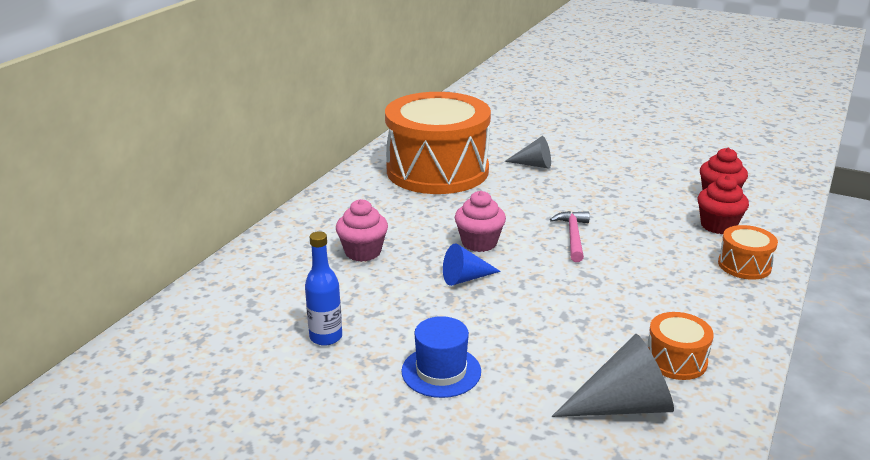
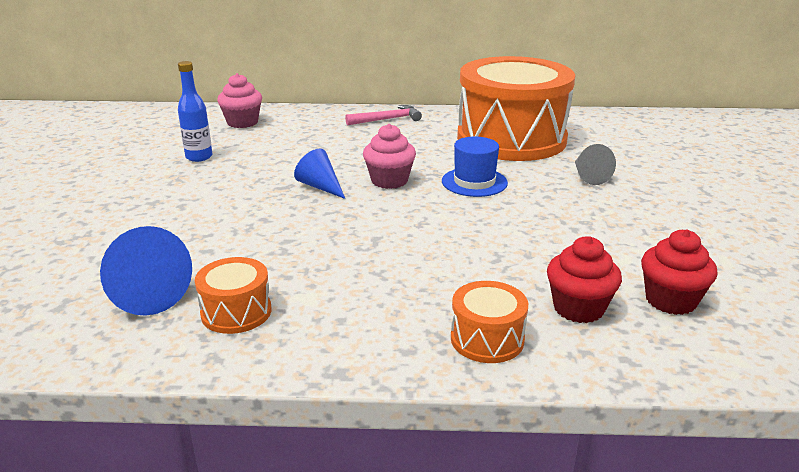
camera: 65 degrees right, 0 degrees up
(363, 252) = (331, 142): pink cupcake -> pink cupcake (242, 122)
(441, 371) = (170, 204): blue hat -> blue hat (474, 182)
(573, 236) = (448, 221): pink hammer -> pink hammer (387, 119)
(623, 406) = (145, 292): grey cone -> blue cone

